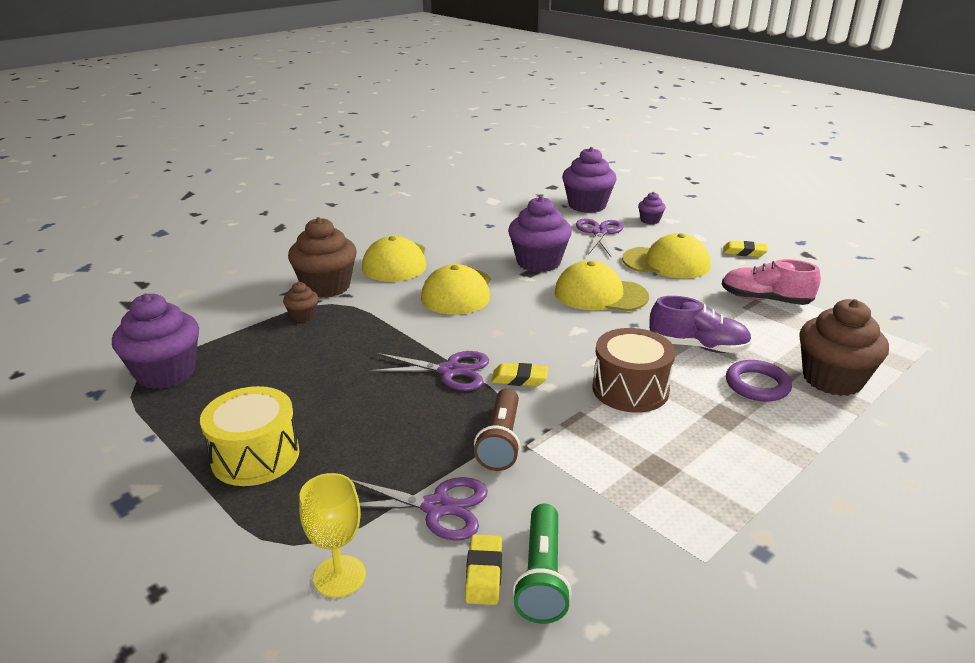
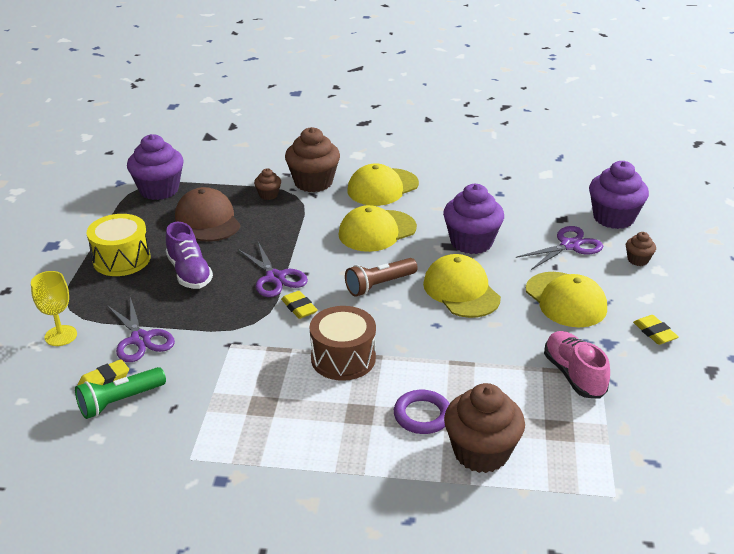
camera: 50 degrees right, 5 degrees up
(282, 367) = (207, 220): none -> brown cap
(500, 441) = (223, 332): brown flashlight -> brown flashlight (379, 285)
(650, 220) = (638, 260): purple cupcake -> brown cupcake
(697, 346) = (443, 367): purple shoe -> purple shoe (189, 273)

